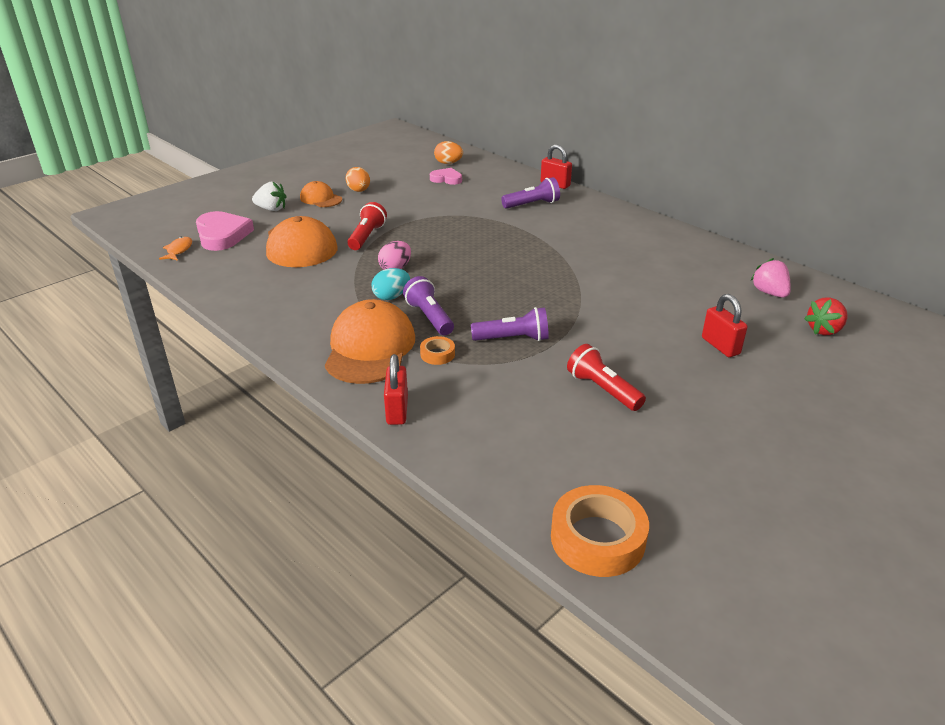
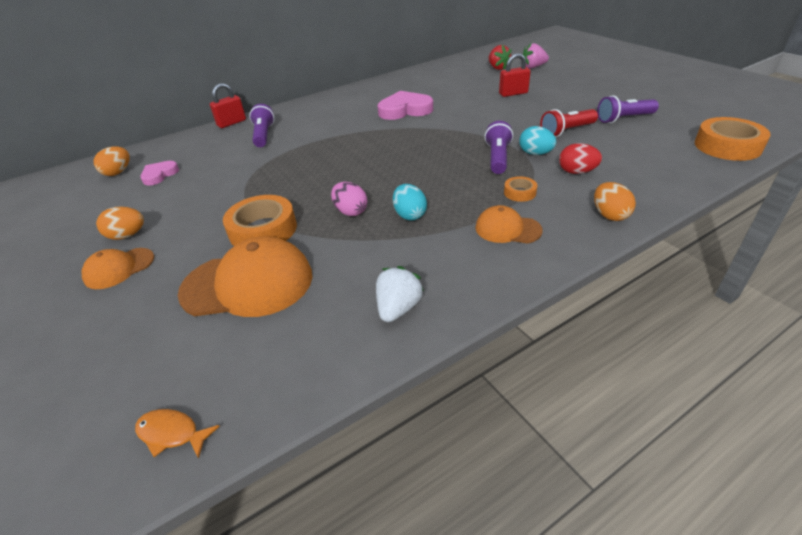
camera: 75 degrees left, 5 degrees up
(222, 235) = (154, 374): pink heart -> pink heart (405, 110)
(271, 209) = (107, 318): white strawberry -> white strawberry (398, 308)
(367, 237) = (263, 230): red flashlight -> orange tape
(370, 348) = (507, 229): orange cap -> orange cap, size x0.54
(397, 410) = (609, 215): red padlock -> orange egg
(429, 317) = (455, 194): purple flashlight -> purple flashlight (623, 119)
(489, 393) = (576, 172): none -> red egg
(530, 364) = (535, 153): none -> turquoise egg
(769, 293) = (452, 74): pink strawberry -> pink strawberry (533, 67)

